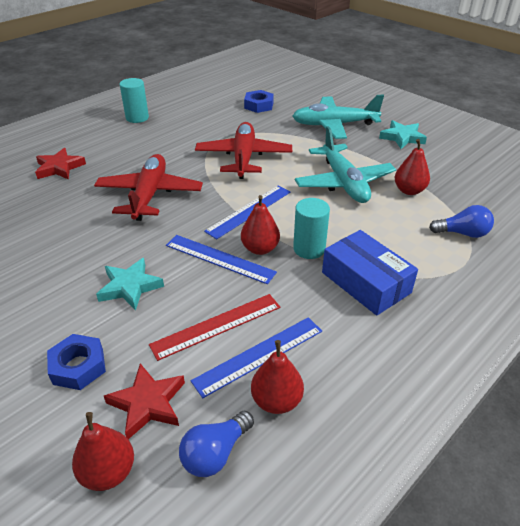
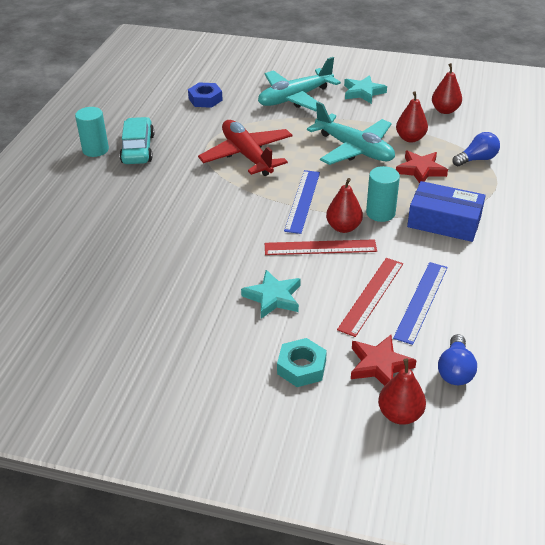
camera: 30 degrees left, 0 degrees up
(59, 168) = (77, 226): red star -> red star (420, 170)
(78, 366) = (301, 367): blue nut -> turquoise nut
(149, 195) = (199, 219): red plane -> none
(167, 126) = (138, 149): none -> turquoise car
(219, 259) = (320, 248): blue ruler -> red ruler
(276, 400) = (461, 323): red pear -> red pear (445, 110)

